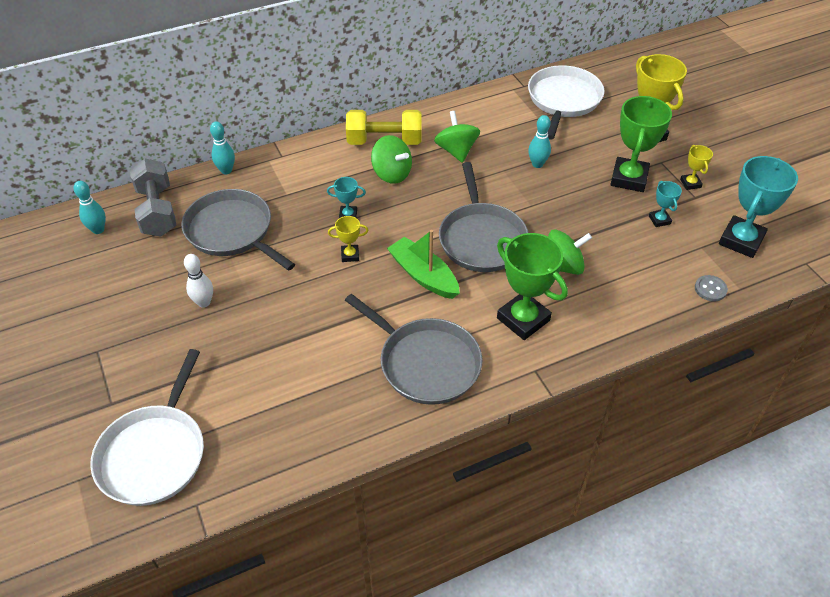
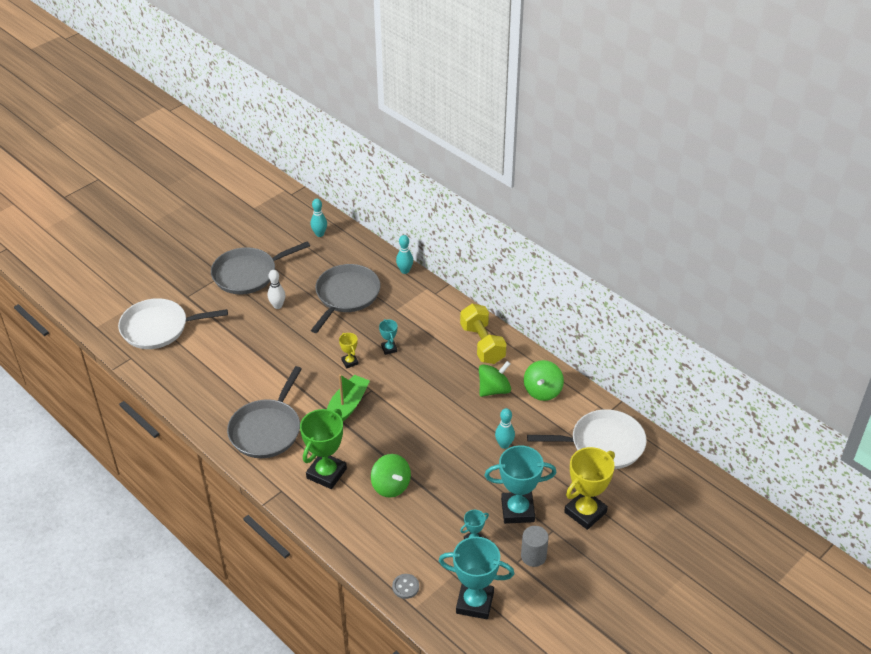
camera: 70 degrees right, 5 degrees down
(157, 211) = (349, 253): grey dumbbell -> none
(392, 174) = (446, 359): green spinning top -> green spinning top (542, 391)
(481, 238) = (399, 430): grey pan -> grey pan (248, 274)
(629, 178) = (517, 510): green trophy -> turquoise trophy
(690, 183) = (533, 556): yellow trophy -> grey cylinder

